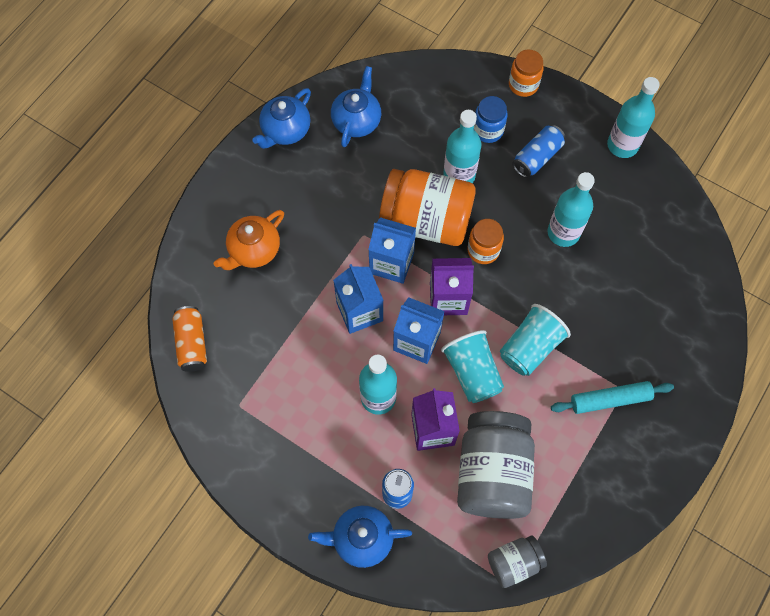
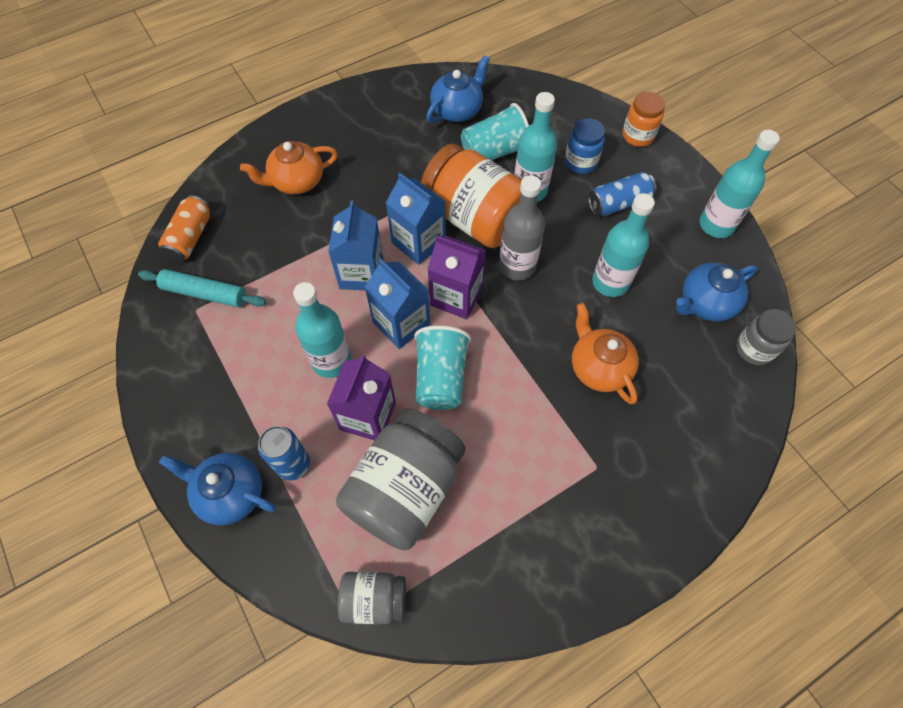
camera: 25 degrees right, 5 degrees down
(285, 130) = (387, 95): blue teapot -> blue teapot (705, 303)
(483, 250) = (517, 266): orange jar -> grey bottle
(530, 347) = (515, 379): turquoise cup -> turquoise cup (494, 152)
(588, 310) = (598, 367): none -> orange teapot
(610, 400) = (576, 471): turquoise rolling pin -> turquoise rolling pin (205, 293)
(695, 243) = (754, 349): none -> grey jar

